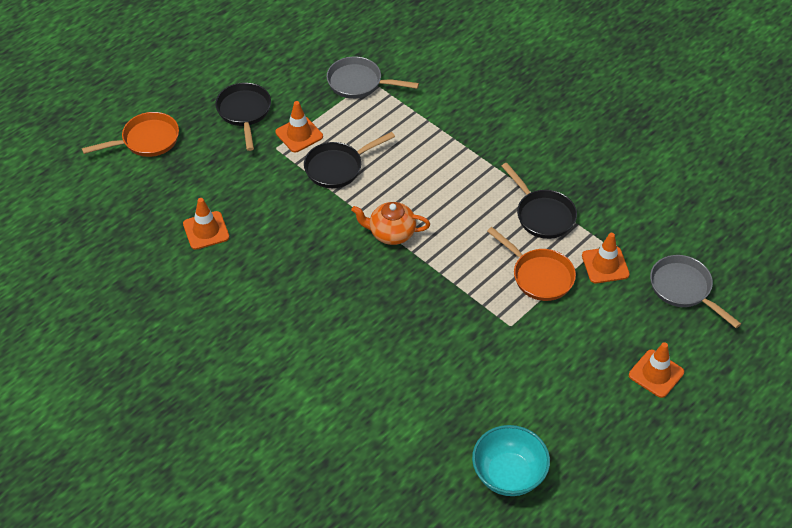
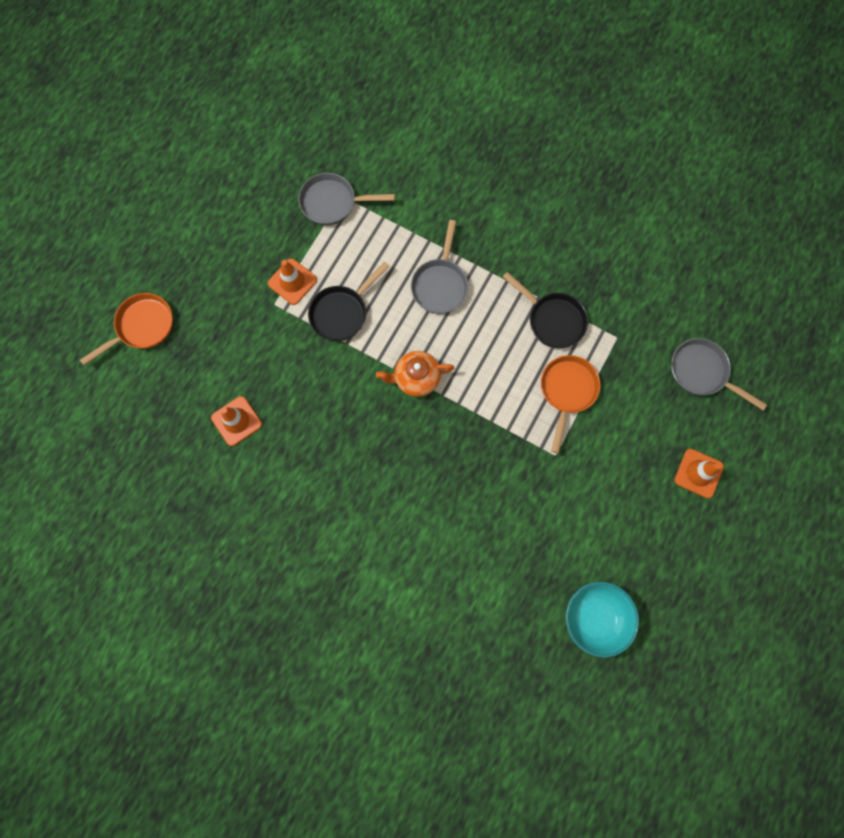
camera: 15 degrees left, 25 degrees up
(244, 112) = (230, 268): black pan -> none
(440, 165) = (440, 284): none -> grey pan
(539, 276) = (567, 391): orange pan -> orange pan turned 105 degrees counterclockwise
(605, 265) = (624, 363): orange traffic cone -> none

